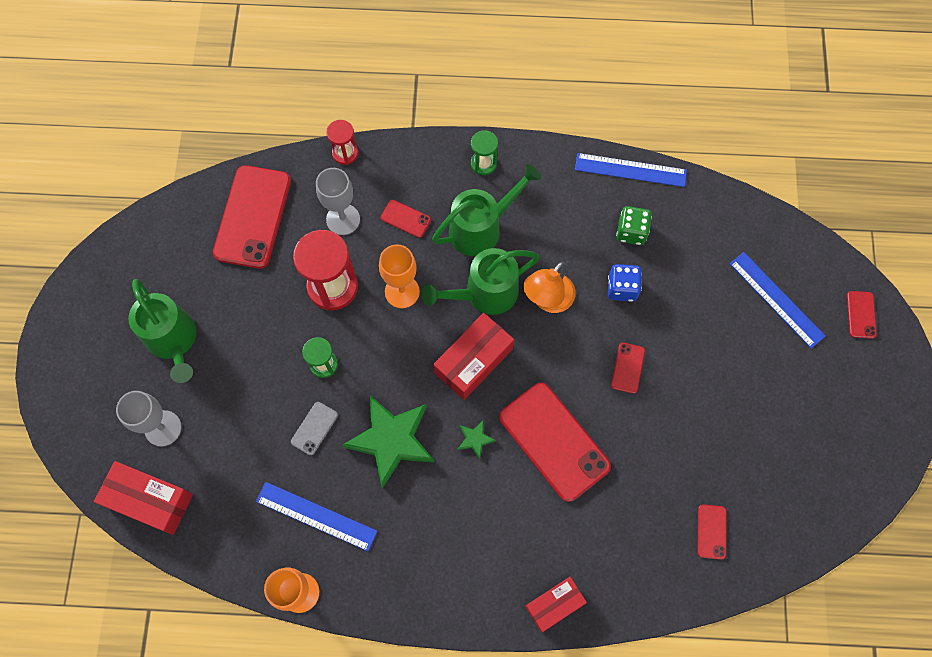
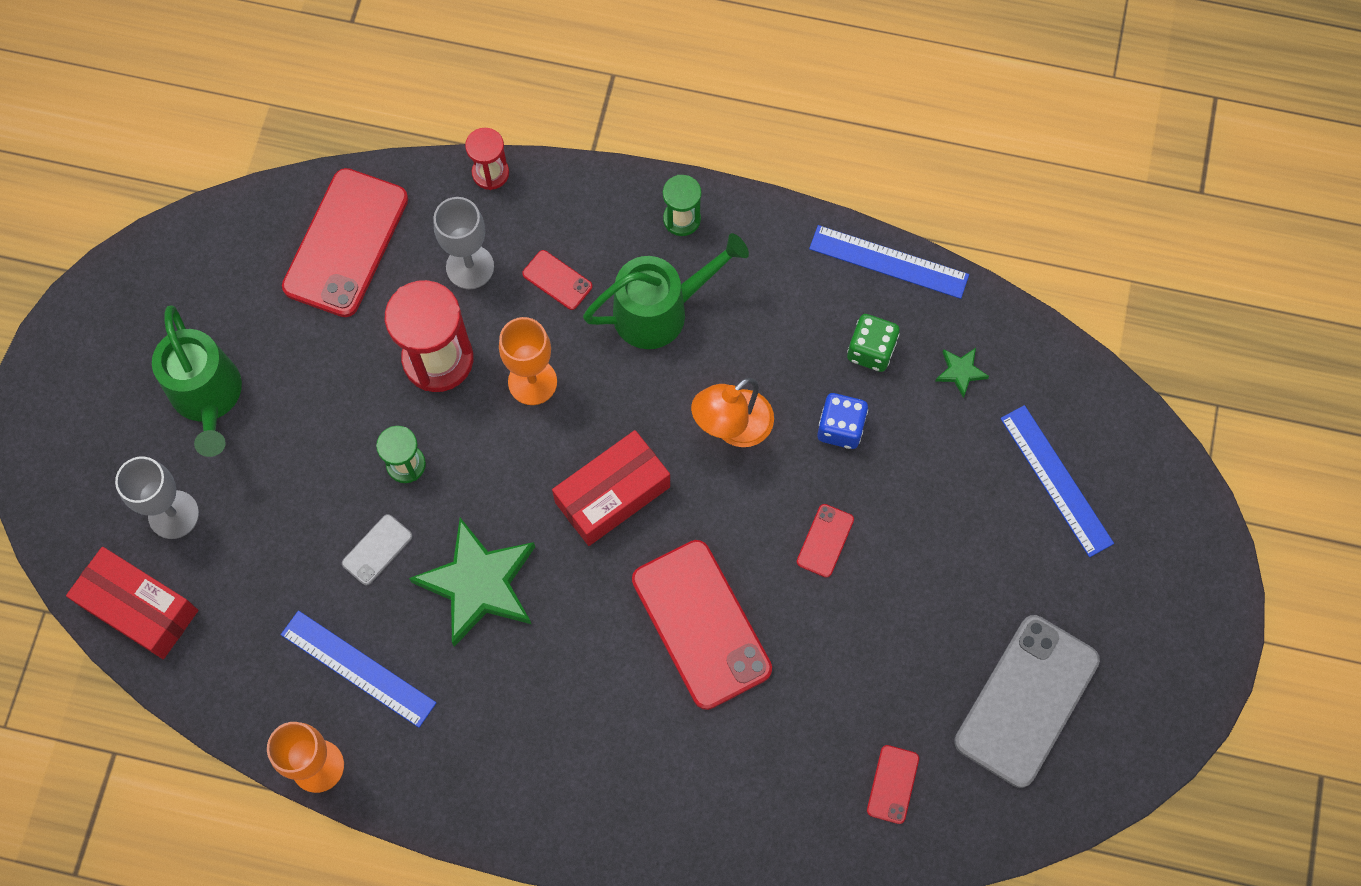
camera: 10 degrees right, 0 degrees up
(475, 439) = (593, 602): green star -> green star (960, 372)
(484, 294) = (646, 404): green watering can -> none
(554, 604) = (656, 843): red box -> none
(791, 456) = (1026, 701): none -> grey phone
(861, 315) = (1172, 522): red phone -> none

